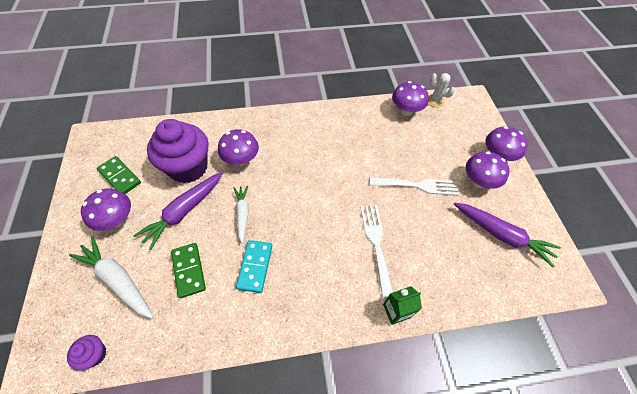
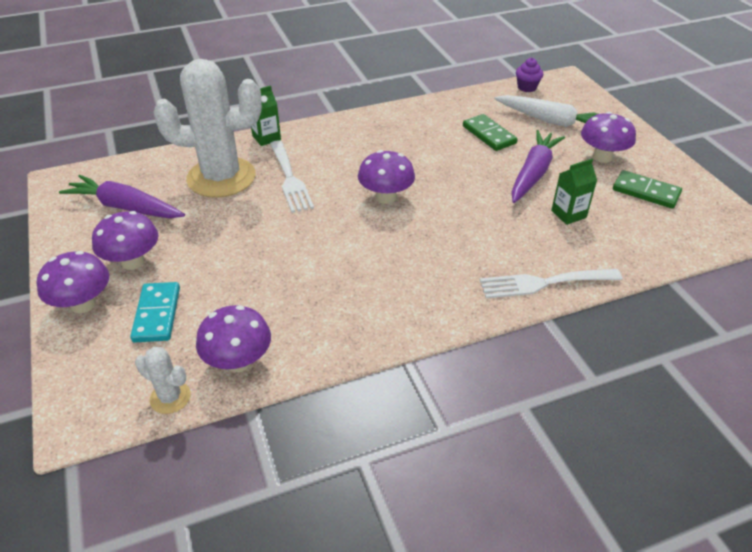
camera: 170 degrees right, 15 degrees down
(188, 167) = (568, 214): purple cupcake -> green carton
(241, 159) = (502, 234): purple mushroom -> purple mushroom (386, 197)
(242, 214) = (461, 180): white carrot -> none
(255, 266) = (422, 145): turquoise domino -> turquoise domino (157, 314)
(418, 185) = (230, 243): white fork -> white fork (543, 283)
(433, 257) = (221, 177): none -> white cactus

